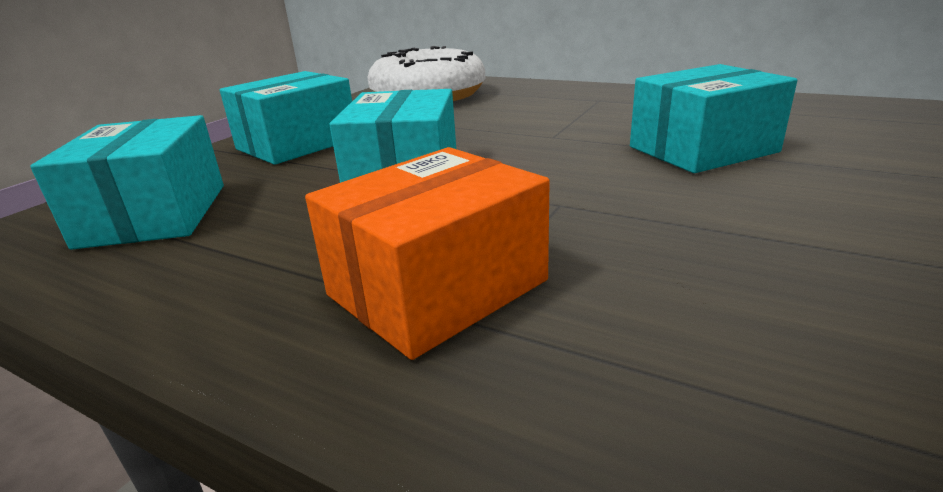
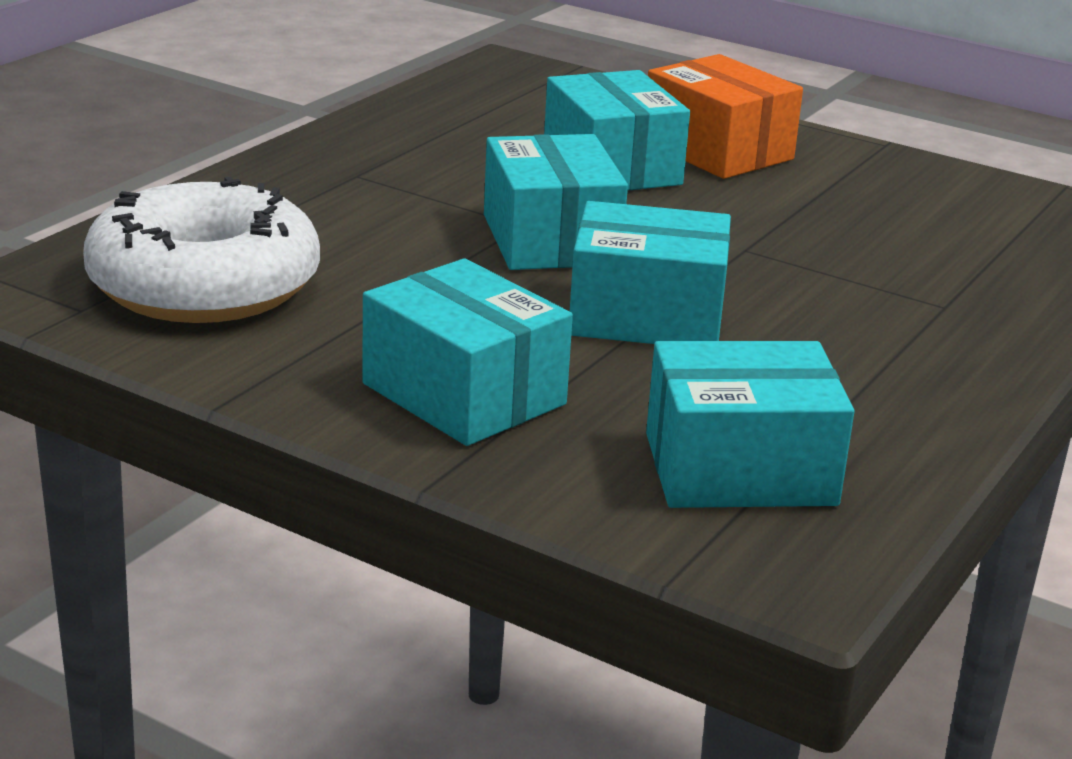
camera: 90 degrees left, 0 degrees up
(437, 287) = (906, 309): orange box -> orange box (717, 150)
(529, 144) = (550, 240): none -> turquoise box

